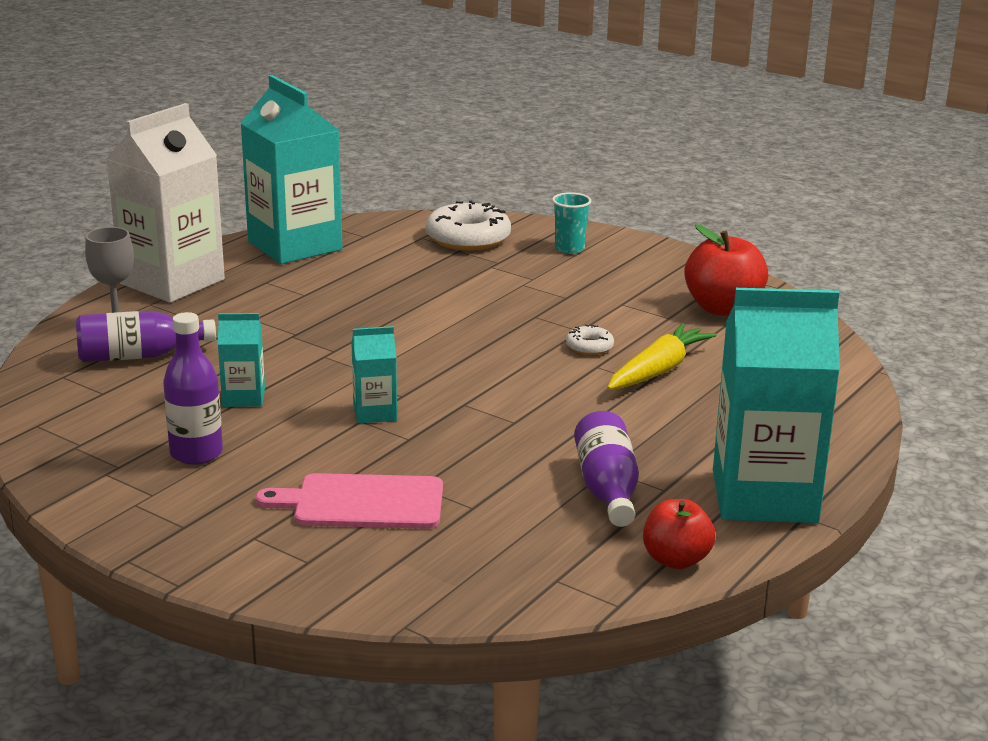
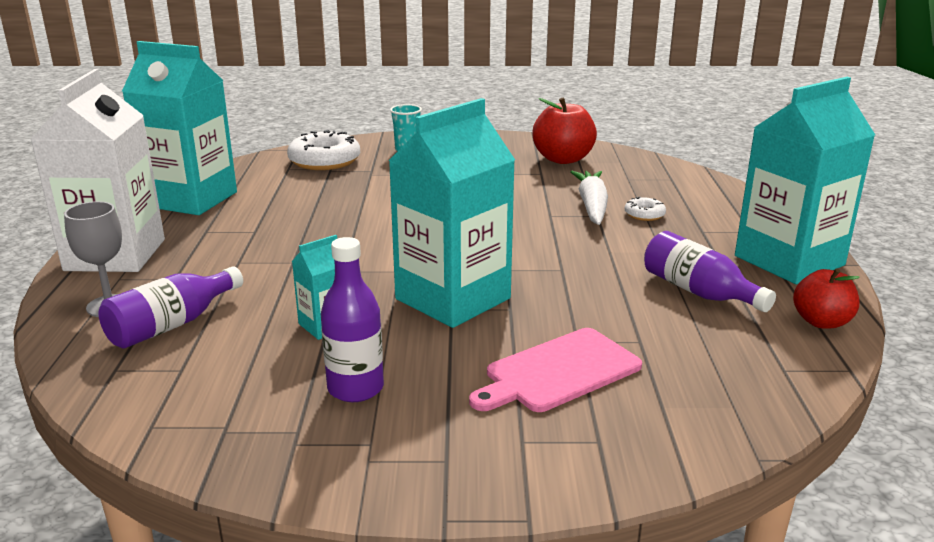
camera: 35 degrees left, 0 degrees up
(375, 413) = (453, 299): turquoise carton -> turquoise carton, size x2.20
(589, 347) = (524, 205): white donut -> white donut (644, 214)
(658, 370) = (592, 206): yellow carrot -> white carrot

